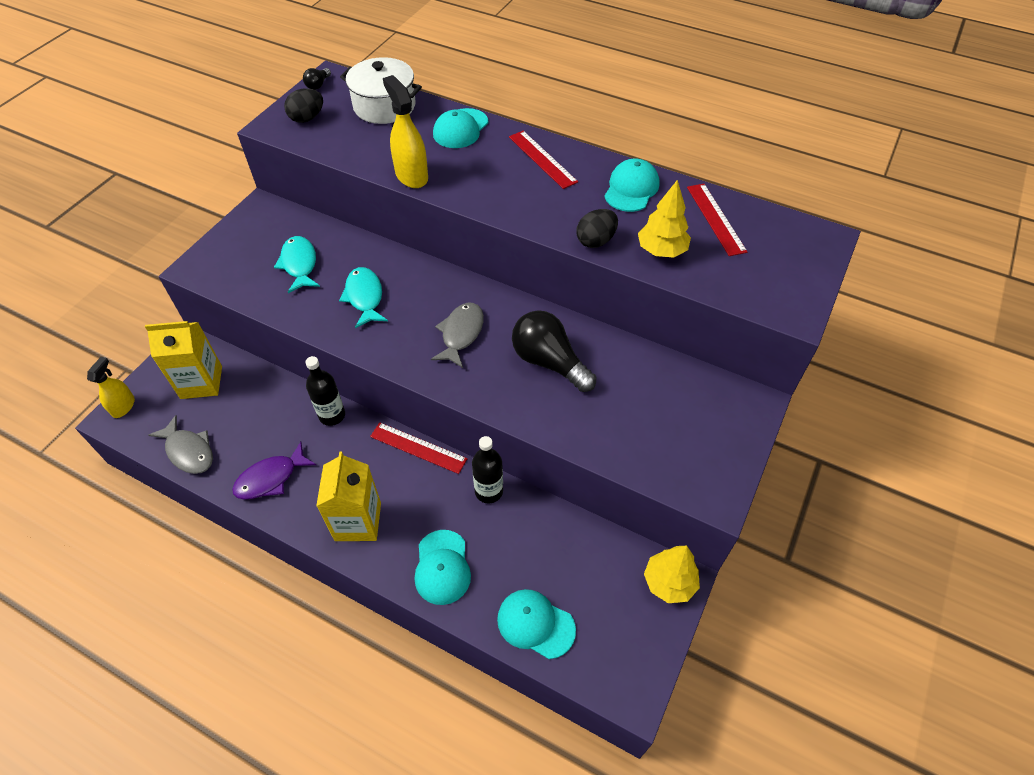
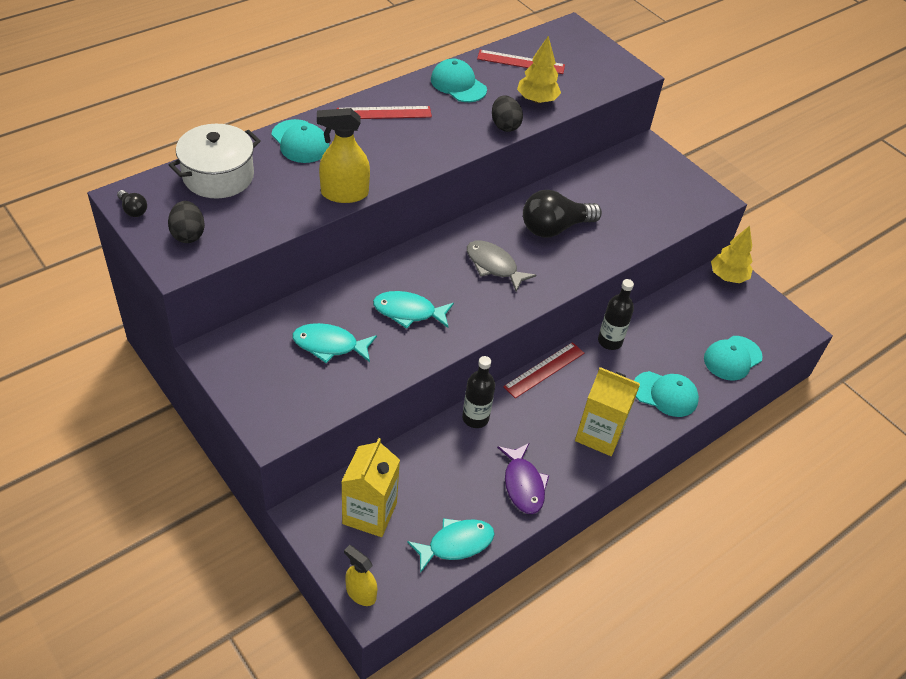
camera: 70 degrees left, 5 degrees down
(189, 451) = (456, 544): grey fish -> turquoise fish

